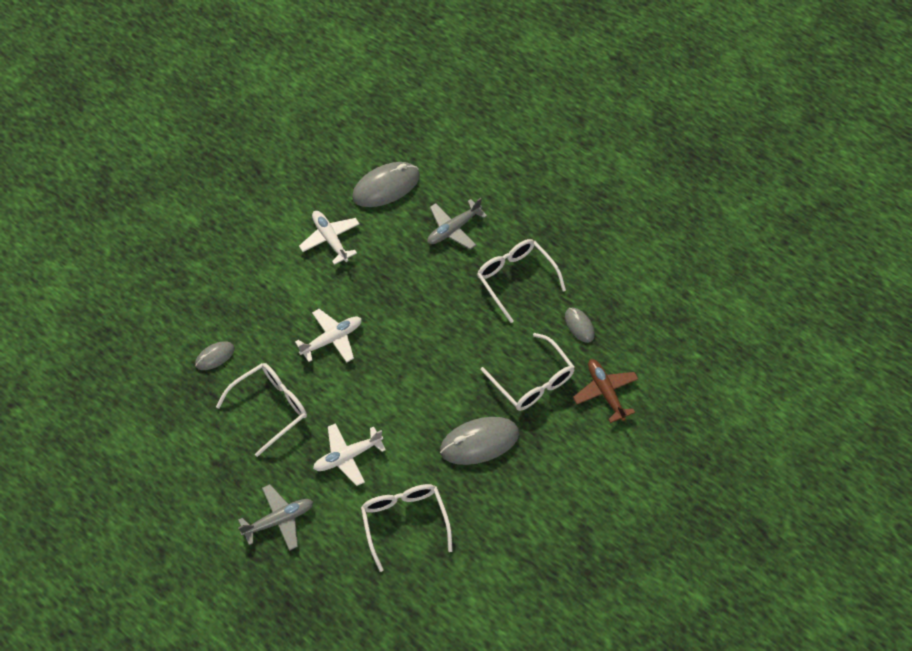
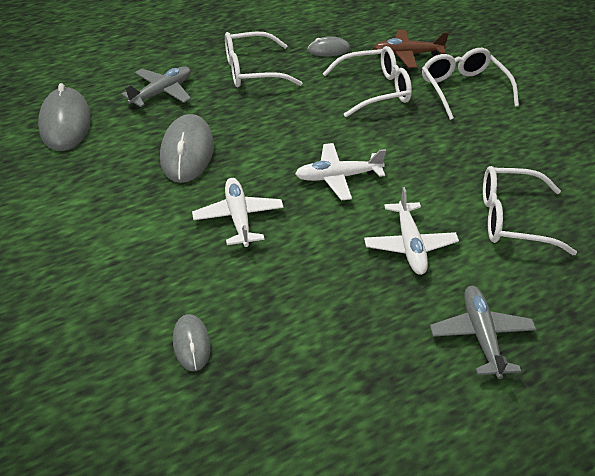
camera: 70 degrees left, 15 degrees down
(270, 408) = (307, 302): white glasses -> white glasses (463, 90)
(330, 239) = (96, 183): white plane -> white plane (337, 177)
(453, 229) = (162, 92): grey plane -> grey plane turned 120 degrees counterclockwise
(479, 442) = (430, 140): grey mouse -> grey mouse (187, 152)

